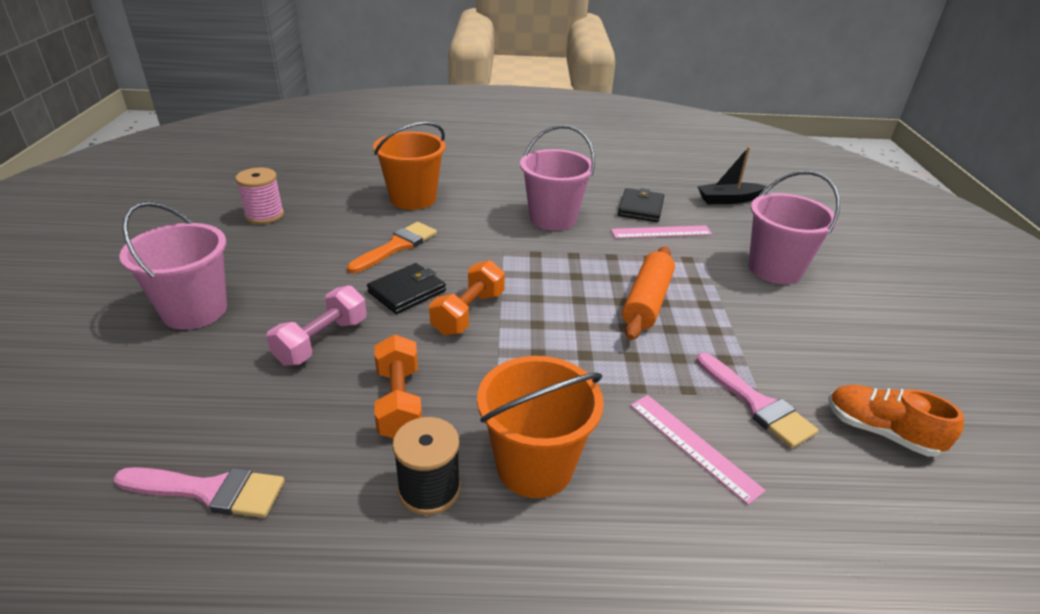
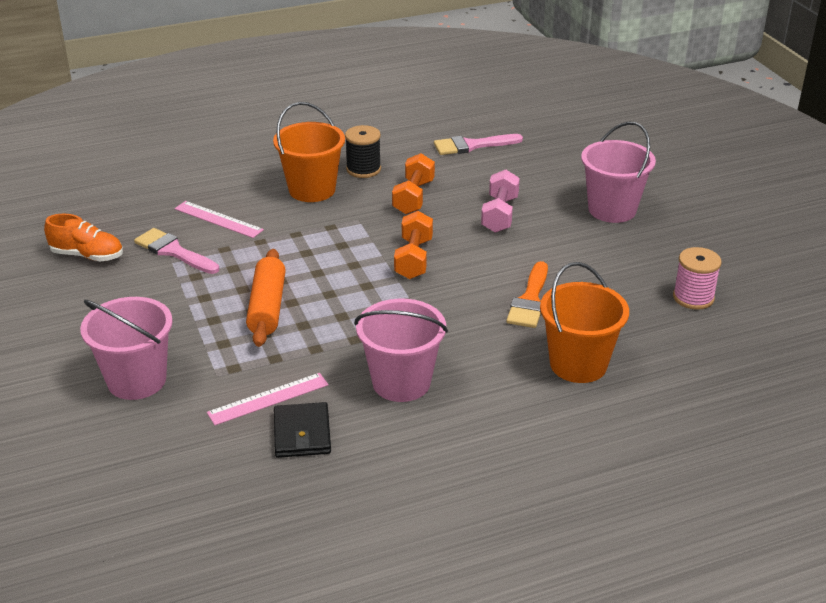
camera: 160 degrees right, 0 degrees up
(399, 402) = (413, 197): orange dumbbell -> orange dumbbell turned 45 degrees clockwise
(407, 292) = (477, 262): black wallet -> none
(728, 200) = (182, 491): black boat -> none

